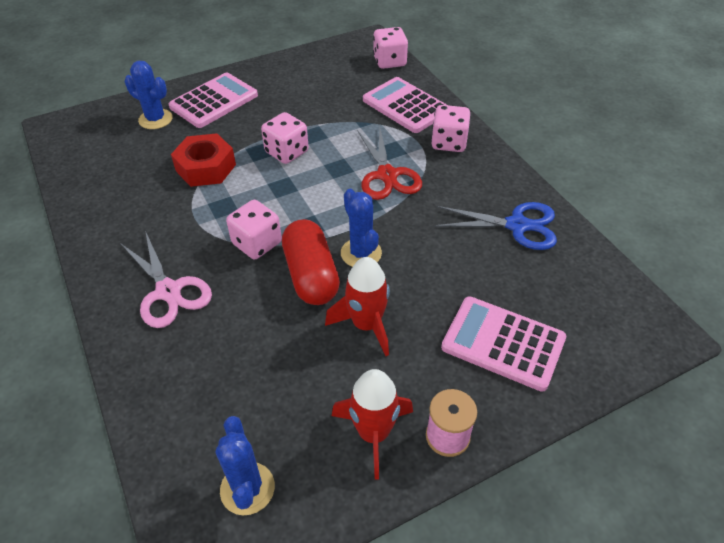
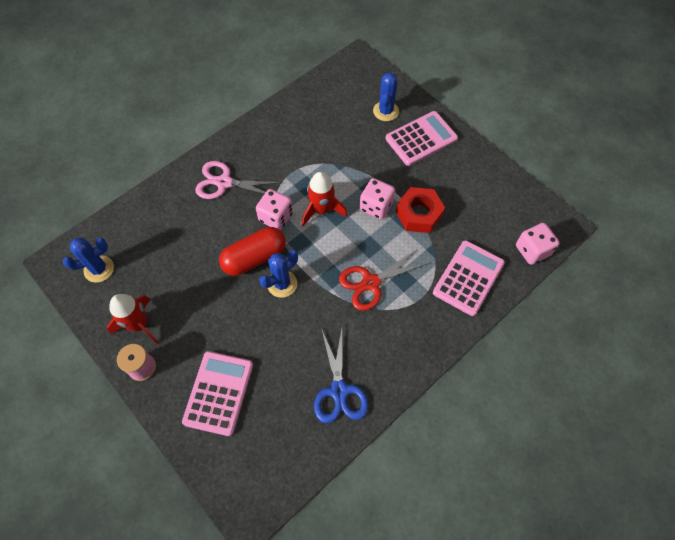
camera: 75 degrees right, 15 degrees up
(168, 291) = (224, 182): pink scissors -> pink scissors turned 60 degrees clockwise
(206, 168) = (342, 161): red nut -> red nut (418, 214)
(214, 101) = (421, 139): pink calculator -> pink calculator turned 60 degrees counterclockwise
(366, 325) = (218, 302): red rocket -> red rocket (322, 210)
(449, 143) = (428, 322): pink dice -> none

